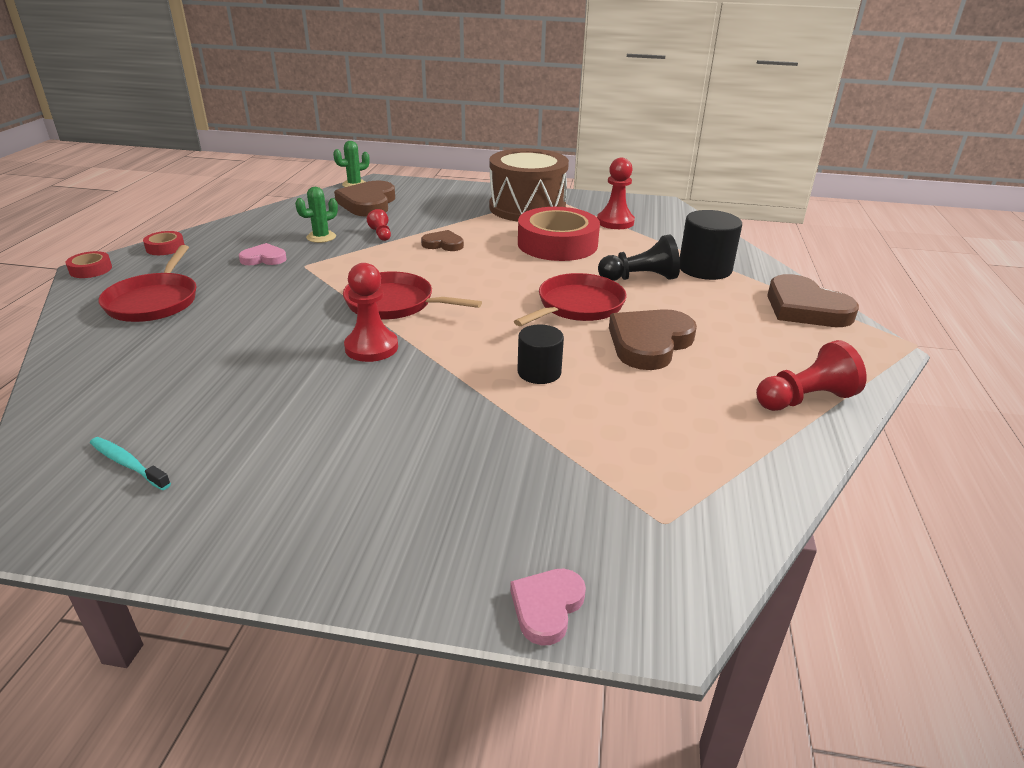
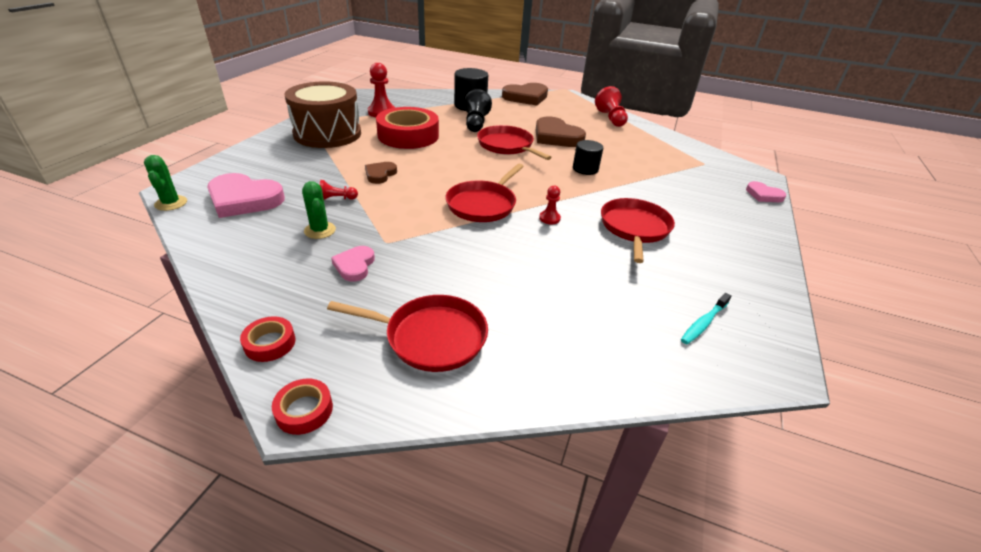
camera: 80 degrees left, 5 degrees up
(359, 416) = (634, 228): none -> red pan
(368, 203) = (244, 199): brown heart -> pink heart
(371, 347) = (549, 218): red pawn -> red pawn, size x0.55

